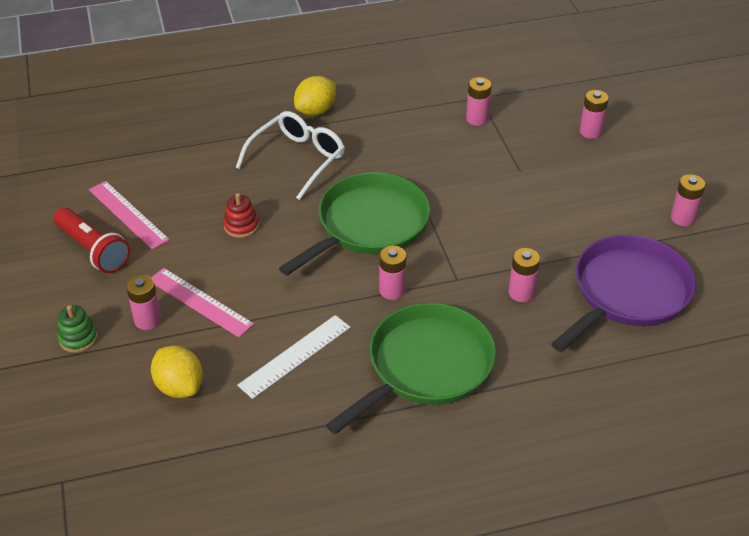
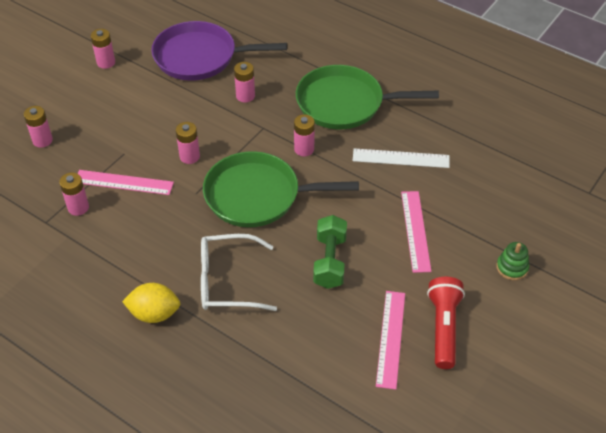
camera: 130 degrees left, 5 degrees up
(147, 320) = (458, 245): pink battery -> pink battery (189, 156)
(179, 386) = (480, 191): yellow lemon -> none
(241, 226) = (330, 261): red stacking toy -> green dumbbell
(479, 154) = (123, 182): none -> pink ruler

